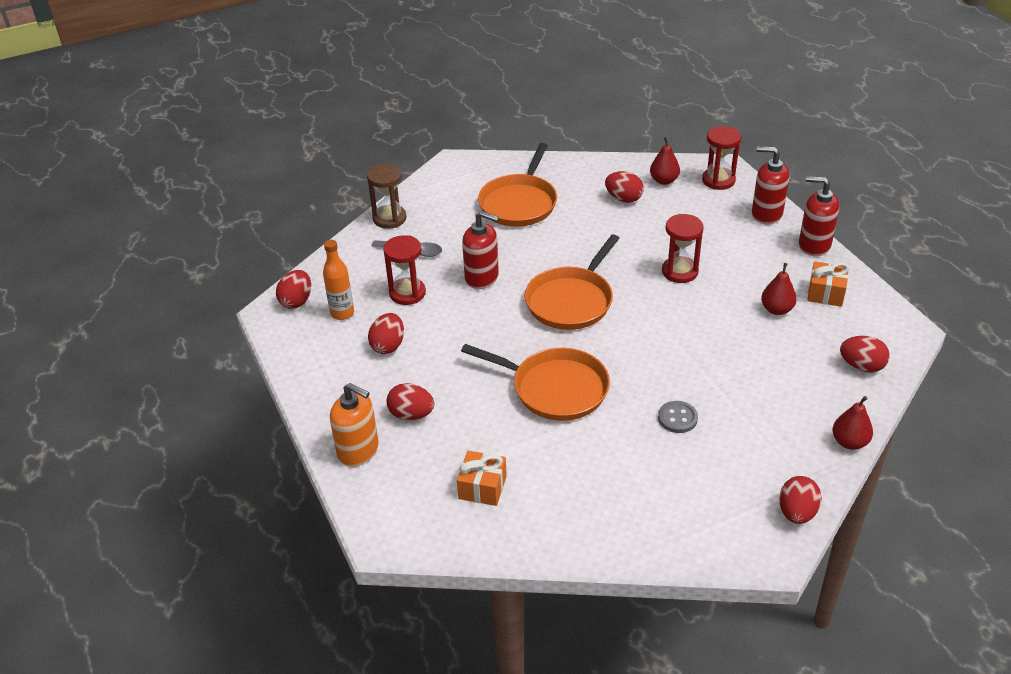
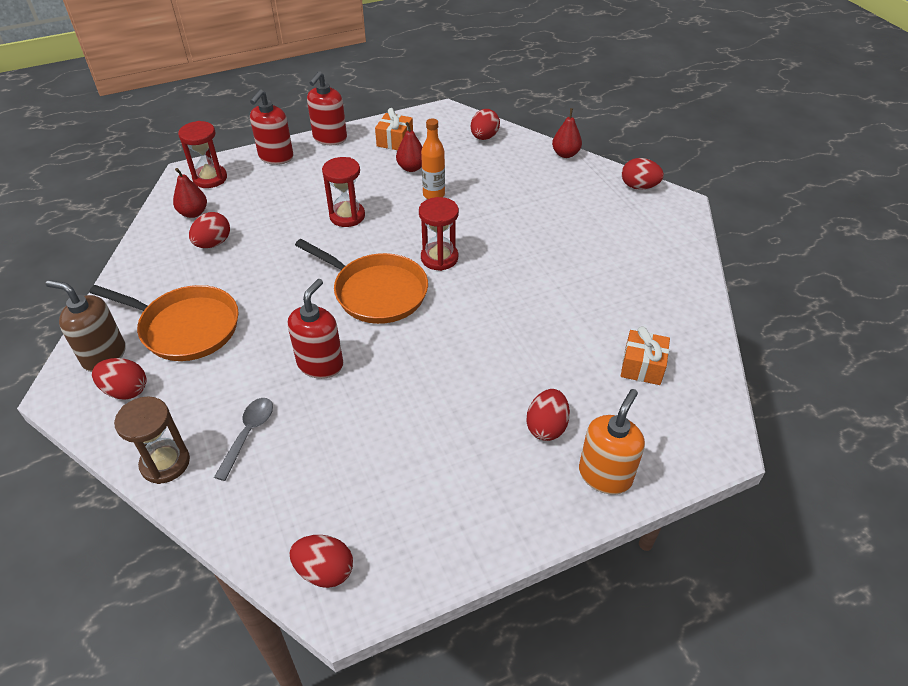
camera: 90 degrees left, 5 degrees up
(342, 313) = (361, 509): orange bottle -> orange bottle (433, 195)
(388, 346) = (430, 454): red egg -> red egg (126, 390)
(407, 293) = (334, 437): red hourglass -> red hourglass (439, 258)
(488, 172) = (104, 356): none -> brown soap dispenser
(555, 389) = (507, 310): orange pan -> none
(677, 418) = (544, 235): grey button -> none

